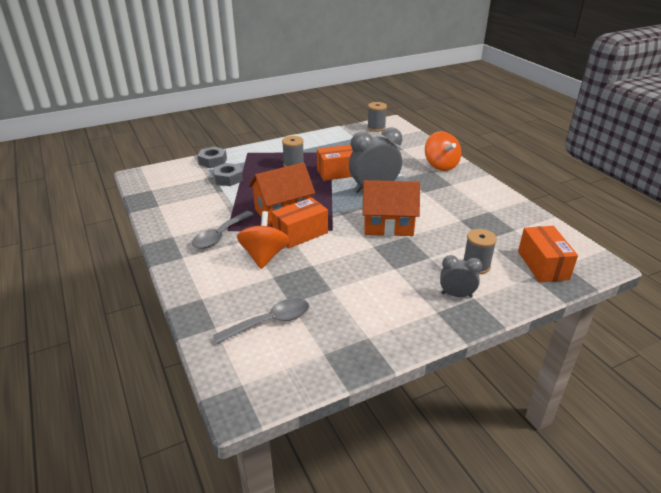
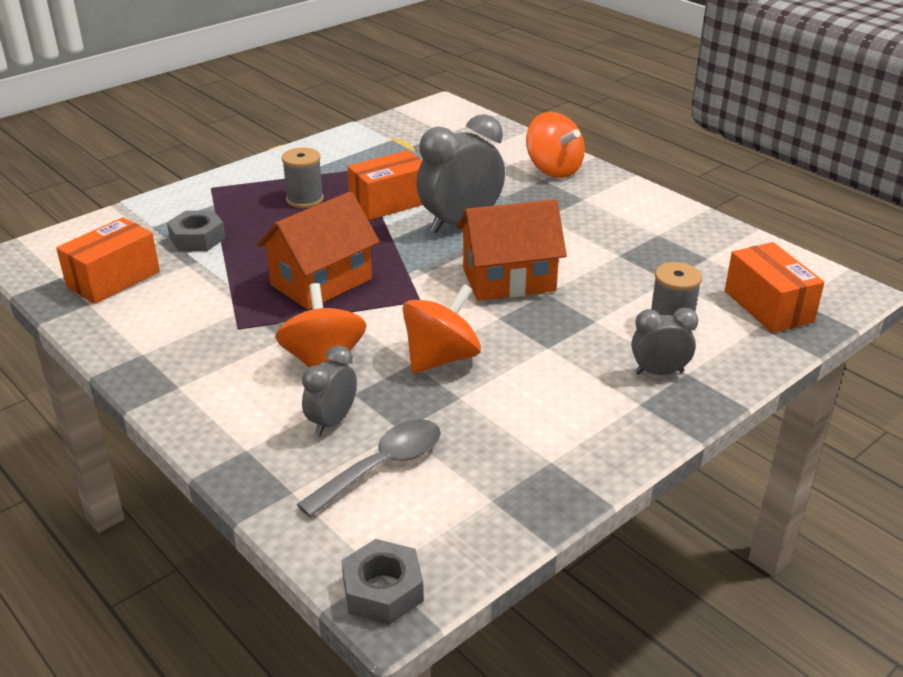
camera: 15 degrees left, 0 degrees up
(213, 161) = (153, 211): grey nut -> grey nut (382, 590)
(220, 235) = (229, 339): grey spoon -> none
(254, 291) = (332, 421): none -> grey clock
(300, 233) = (369, 315): orange box -> orange box (113, 279)
(330, 265) = (441, 358): none -> orange spinning top
(376, 128) = (420, 118): grey spool -> none

